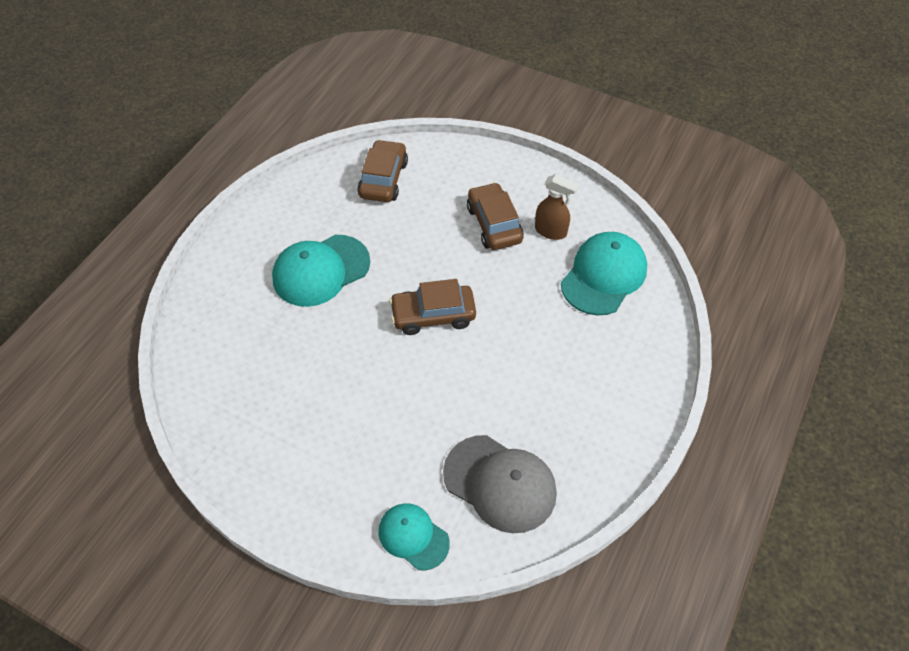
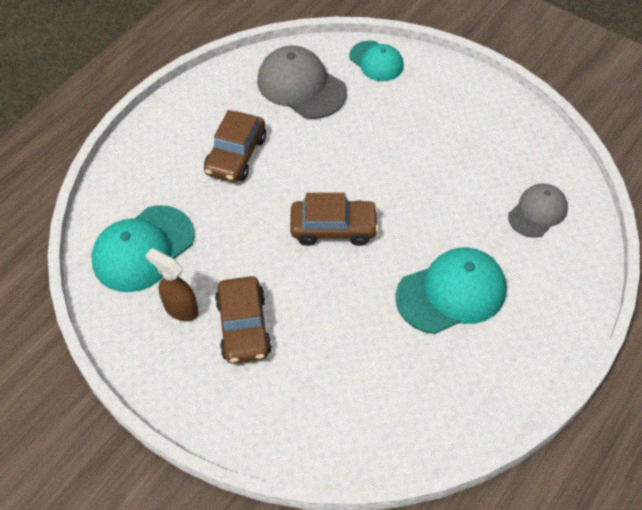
camera: 170 degrees left, 0 degrees up
(233, 356) = (538, 212): none -> grey cap
(383, 179) = (370, 413): brown car -> brown car (236, 155)

